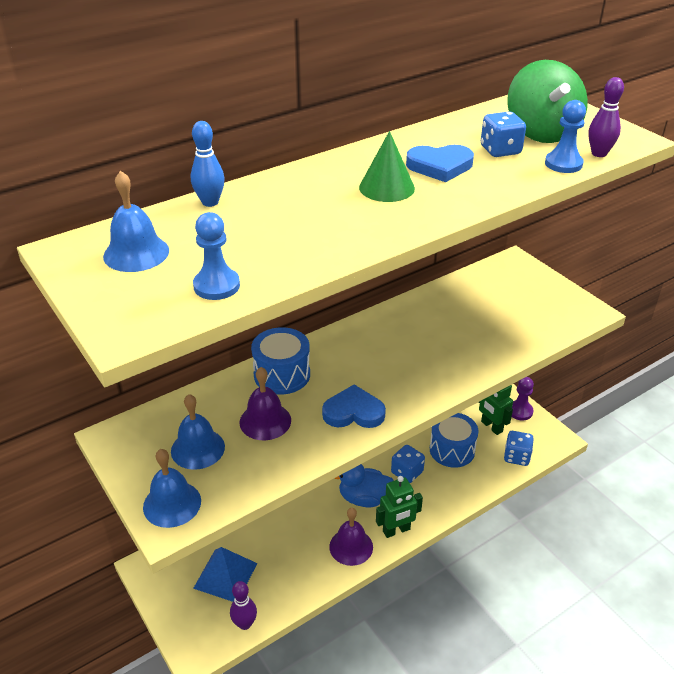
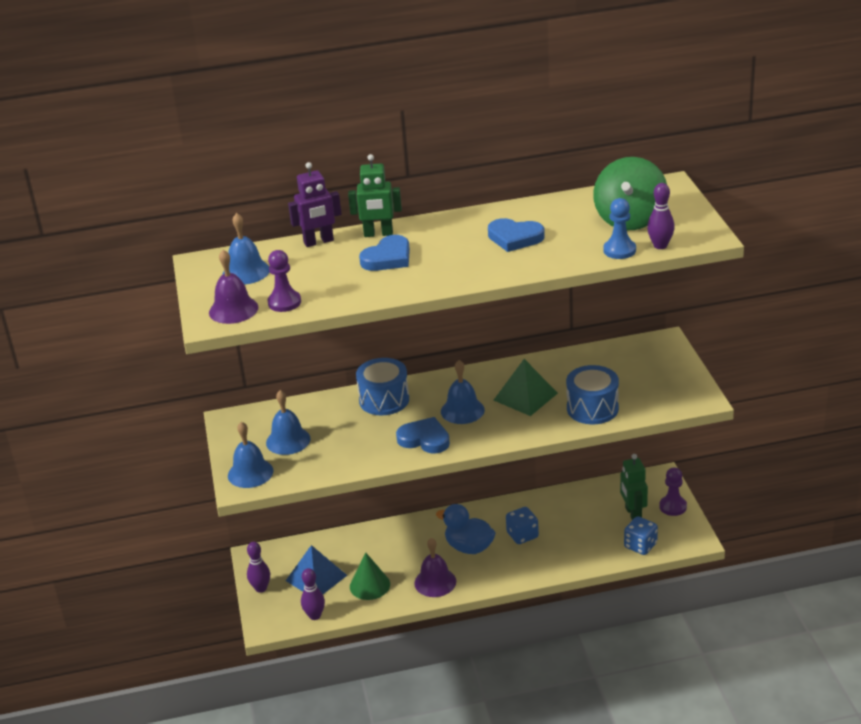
camera: 25 degrees right, 5 degrees down
(169, 606) = (261, 588): none -> purple bowling pin
(210, 202) = (318, 242): blue bowling pin -> purple robot
(216, 286) = (284, 302): blue pawn -> purple pawn
(265, 421) = (350, 431): purple bell -> purple bell (233, 310)
(311, 209) = (388, 258): none -> blue heart
(373, 369) = (462, 410): none -> blue bell
(386, 187) = (457, 249): green cone -> green cone (370, 585)
(396, 530) = (483, 579): green robot -> green robot (378, 234)
(426, 341) = (525, 396): none -> green pyramid
(452, 450) = (579, 526): blue drum -> blue drum (592, 408)
(500, 150) = (578, 231): blue dice -> none

